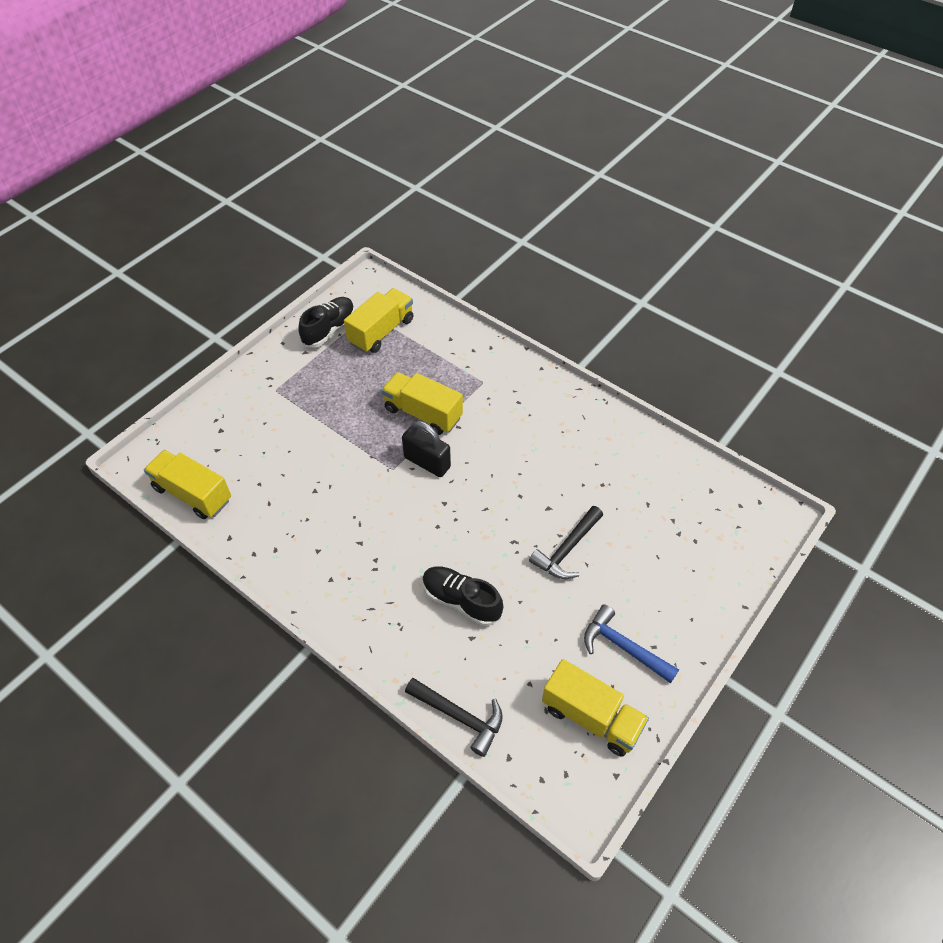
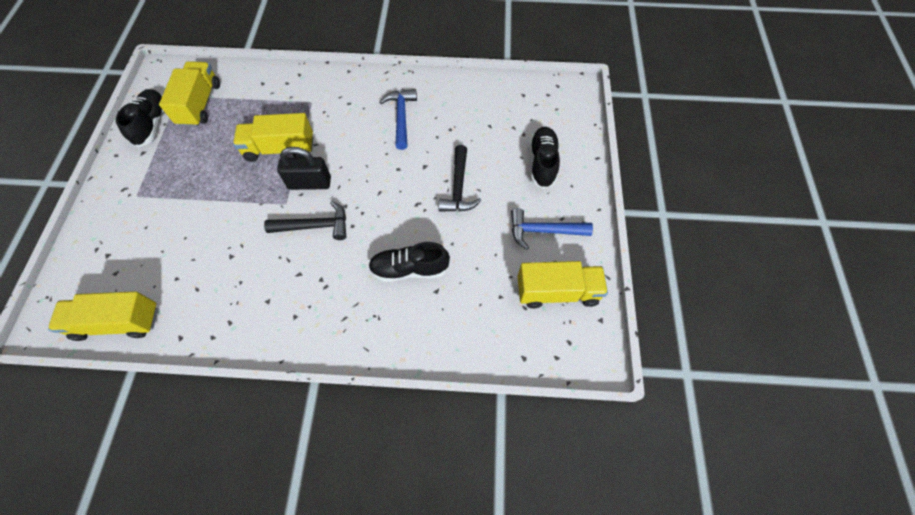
camera: 35 degrees left, 10 degrees up
(460, 717) = (469, 353): black hammer -> black hammer (315, 226)
(560, 444) = (401, 117): none -> blue hammer
(676, 576) = (542, 163): none -> black shoe

